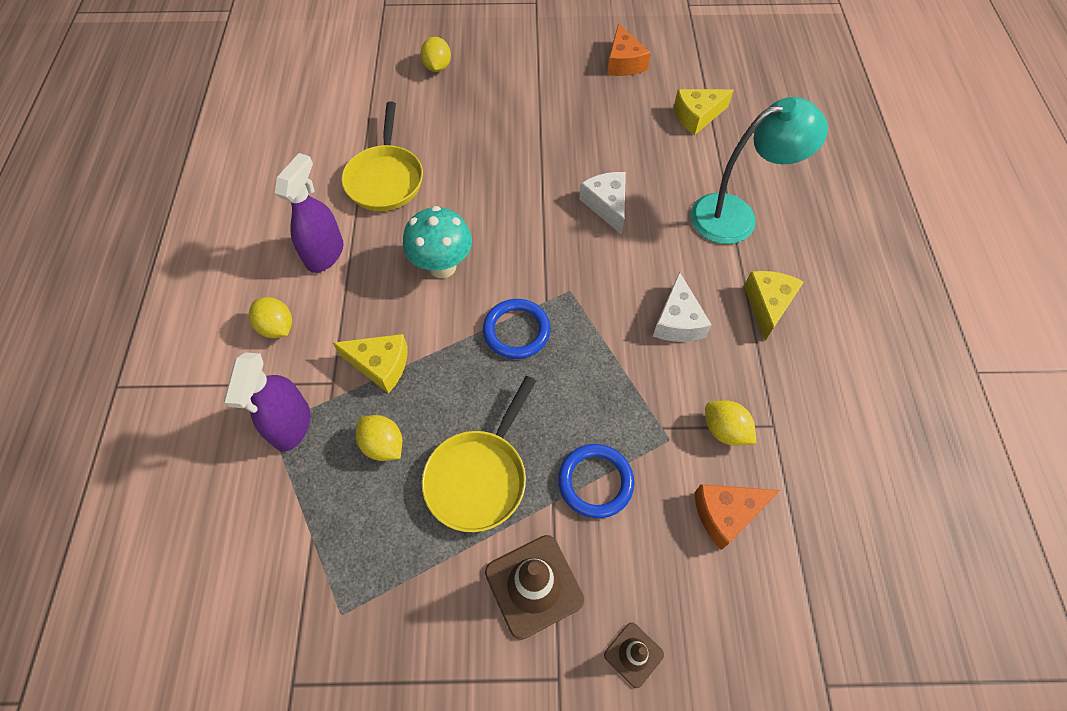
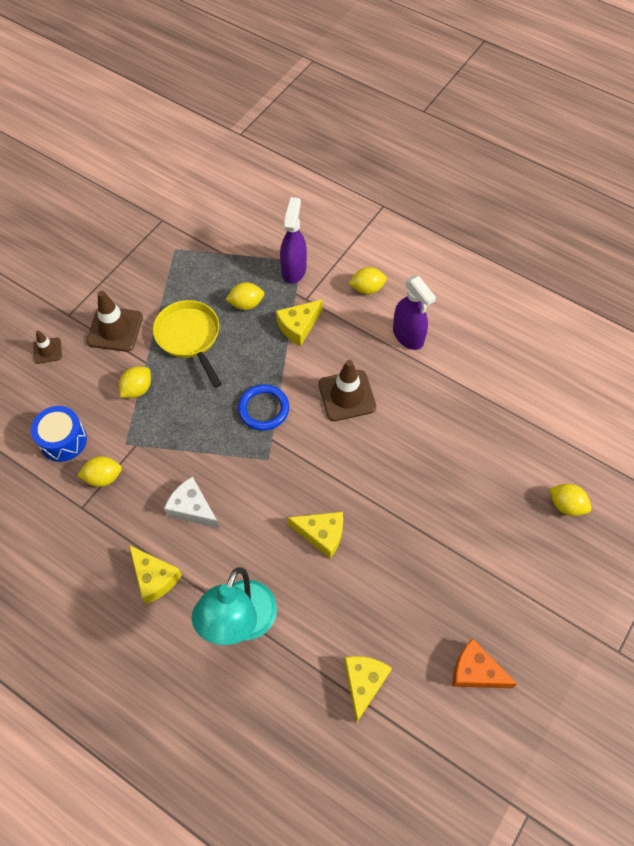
camera: 125 degrees right, 0 degrees up
(291, 425) = (294, 270): purple spray bottle -> purple spray bottle turned 60 degrees clockwise
(385, 179) = (454, 402): yellow pan -> none
(442, 266) = (347, 395): turquoise mushroom -> brown traffic cone
(595, 482) = (137, 389): blue ring -> yellow lemon
(606, 205) = (322, 534): white cheese -> yellow cheese
(726, 514) = (63, 440): orange cheese -> blue drum

